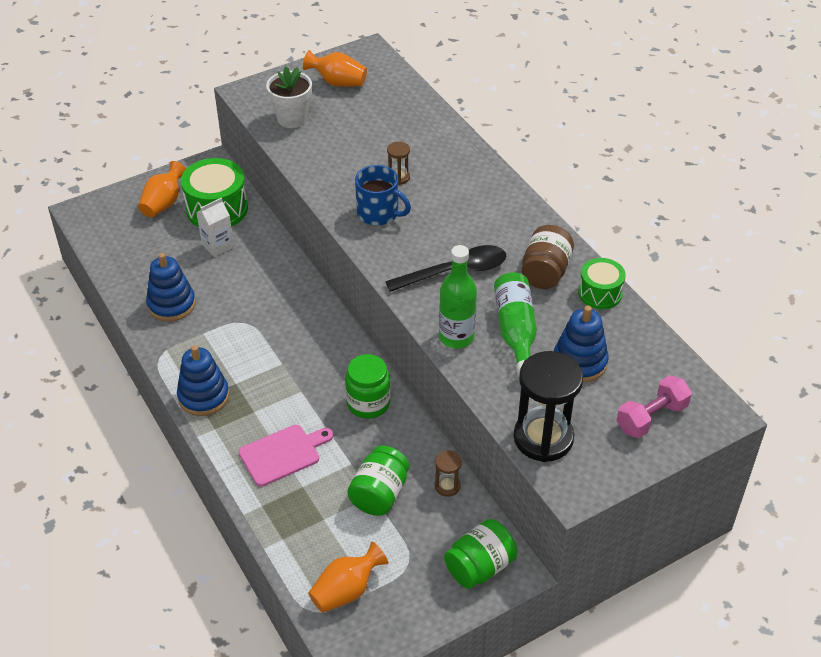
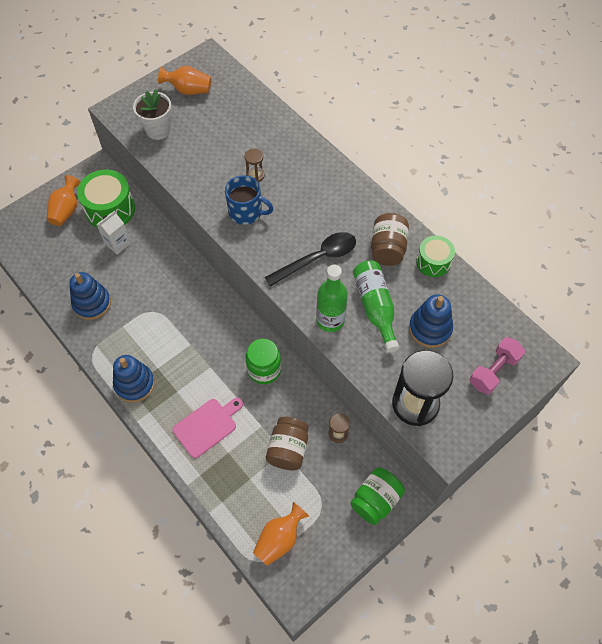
camera: 10 degrees left, 15 degrees up
(379, 494) = (288, 449): green jar -> brown jar

